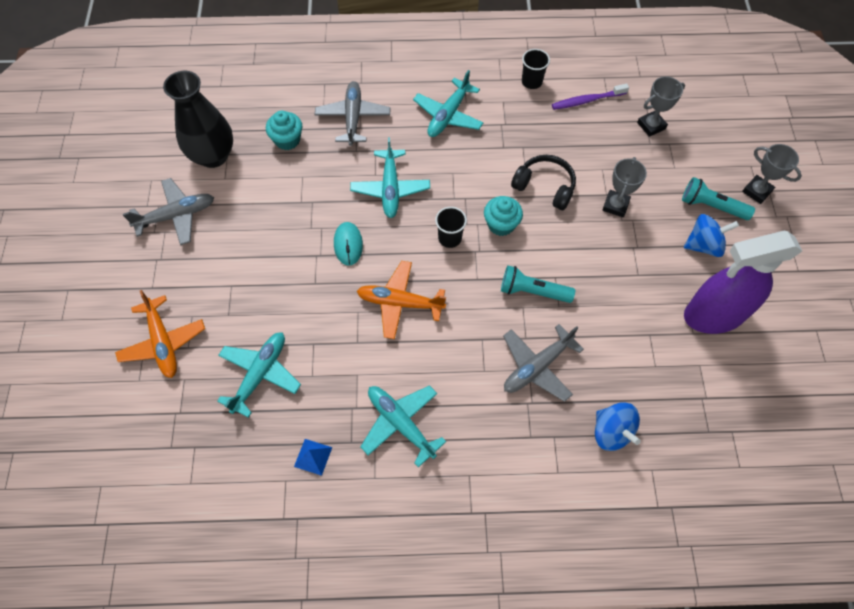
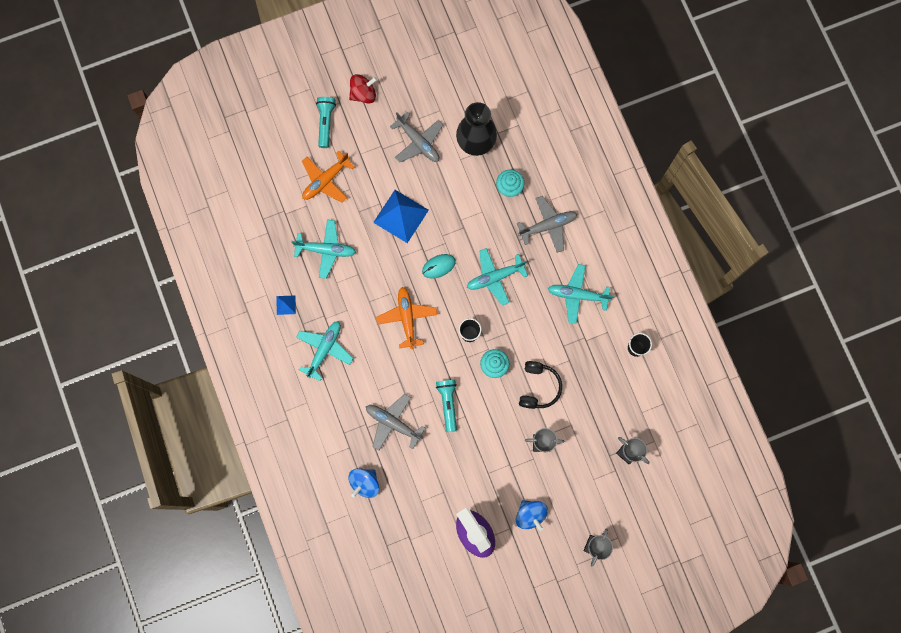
camera: 70 degrees right, 15 degrees up
(75, 257) = (363, 94): none -> red spinning top
(261, 266) = (401, 216): none -> blue pyramid
(587, 100) = (633, 396): purple toothbrush -> none
(711, 206) = (567, 514): turquoise flashlight -> turquoise flashlight (326, 123)

